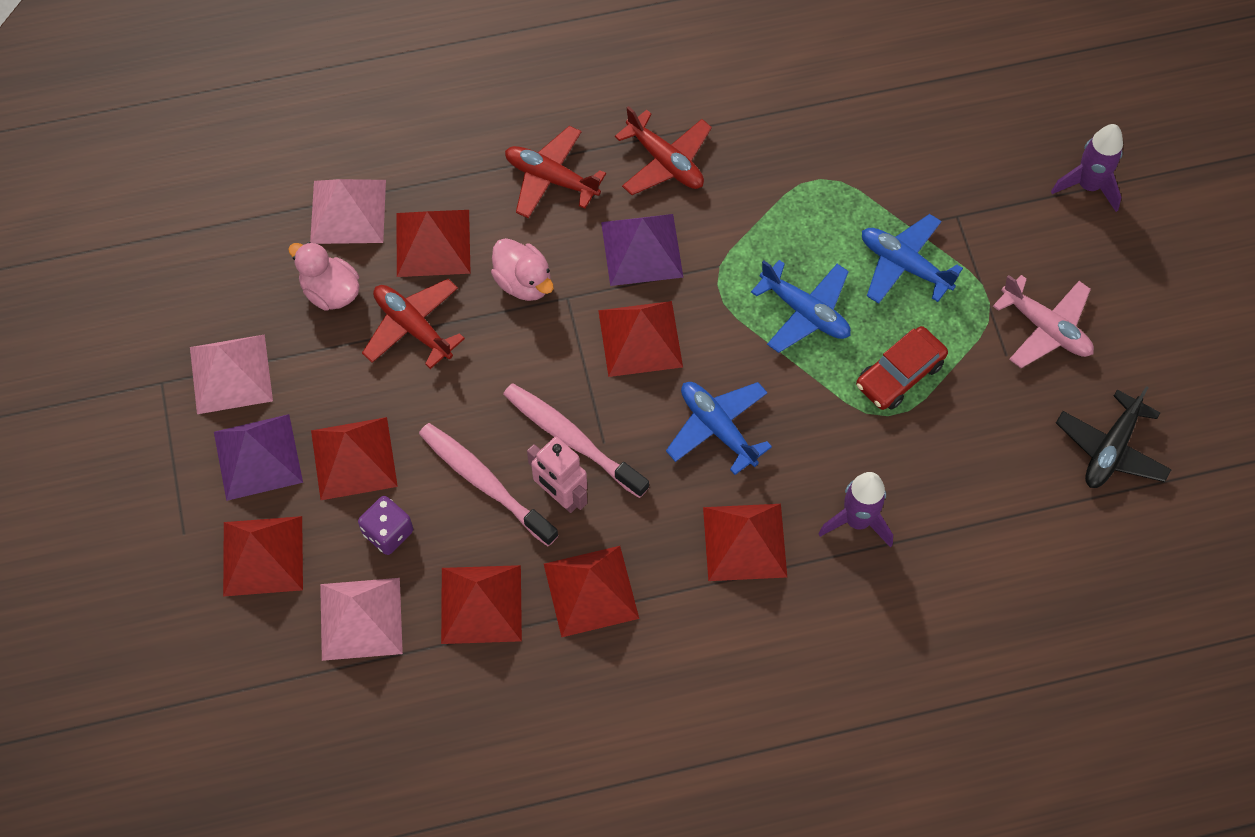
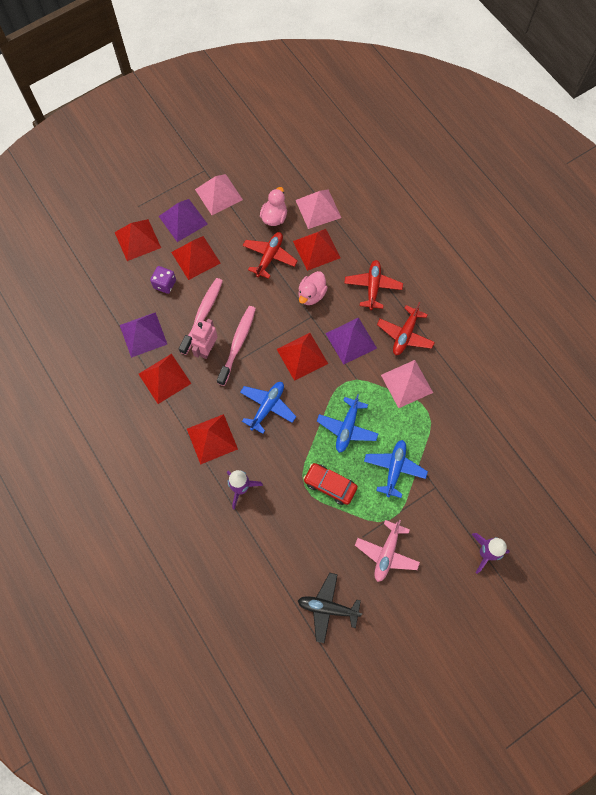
camera: 70 degrees right, 5 degrees up
(360, 618) = (121, 288): pink pyramid -> pink pyramid (406, 383)
(481, 604) = (143, 334): red pyramid -> purple pyramid

